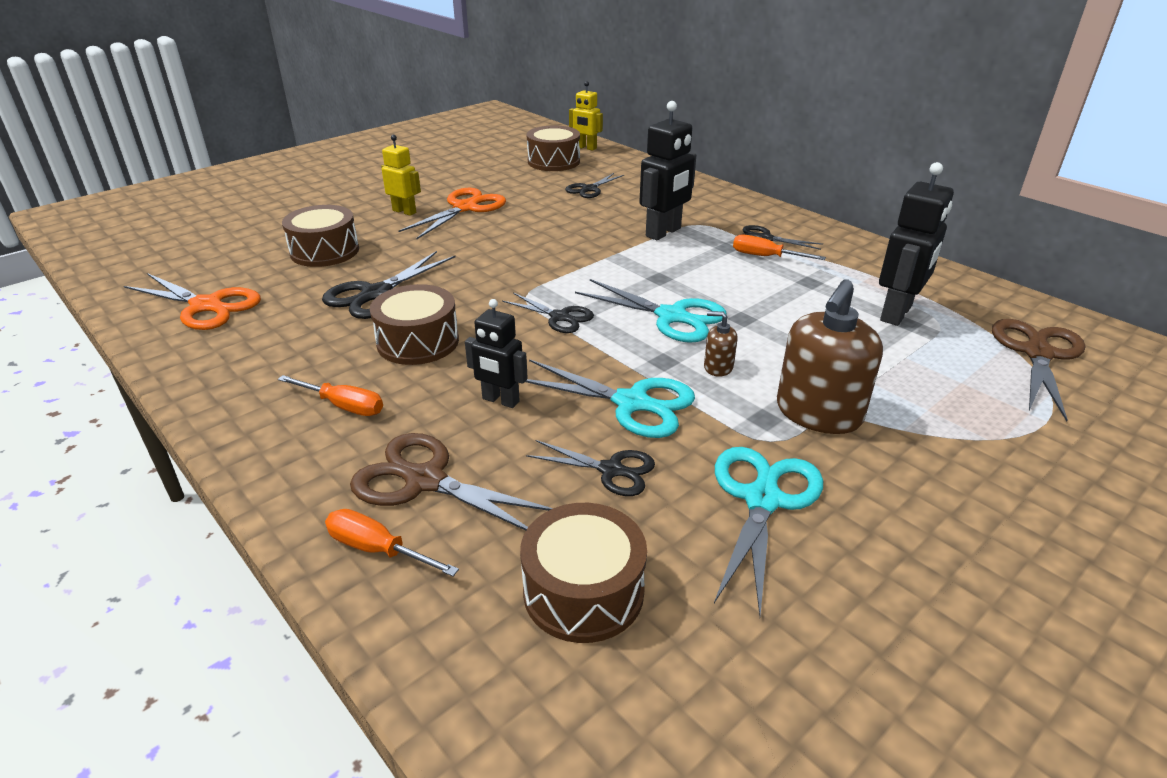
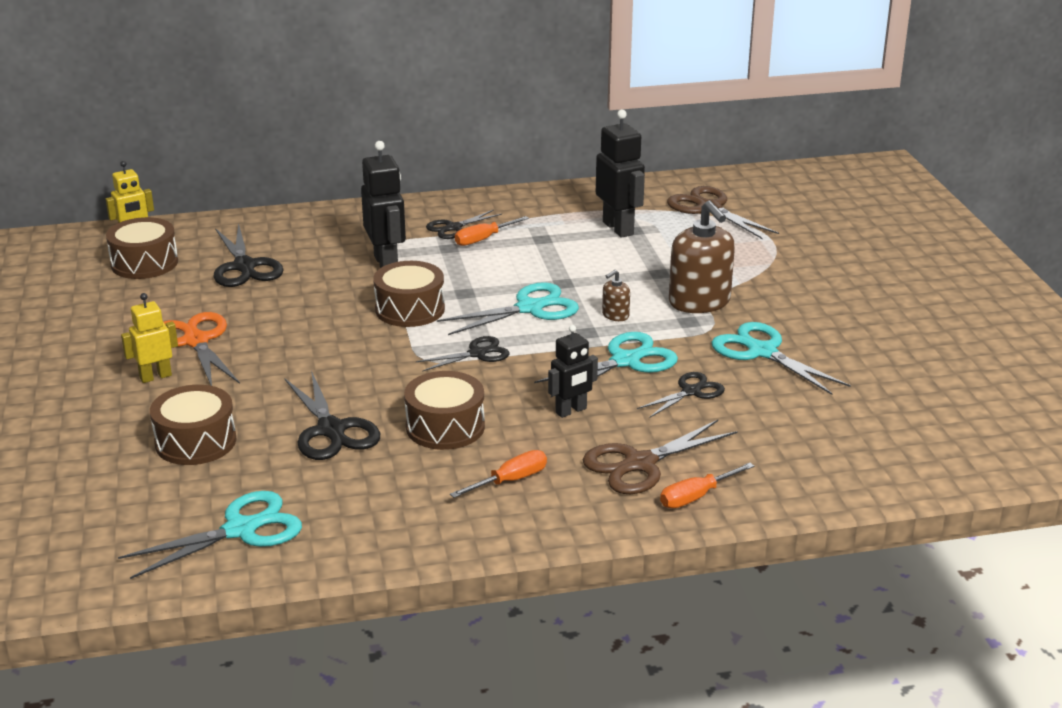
camera: 60 degrees left, 5 degrees down
(206, 306) = (240, 530): orange scissors -> turquoise scissors
(583, 591) = (789, 433): brown drum -> brown drum (410, 309)
(589, 189) = (244, 266): black scissors -> black scissors, size x1.60

